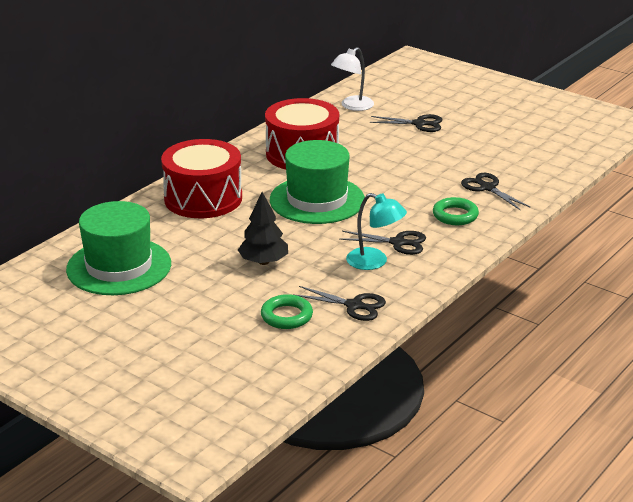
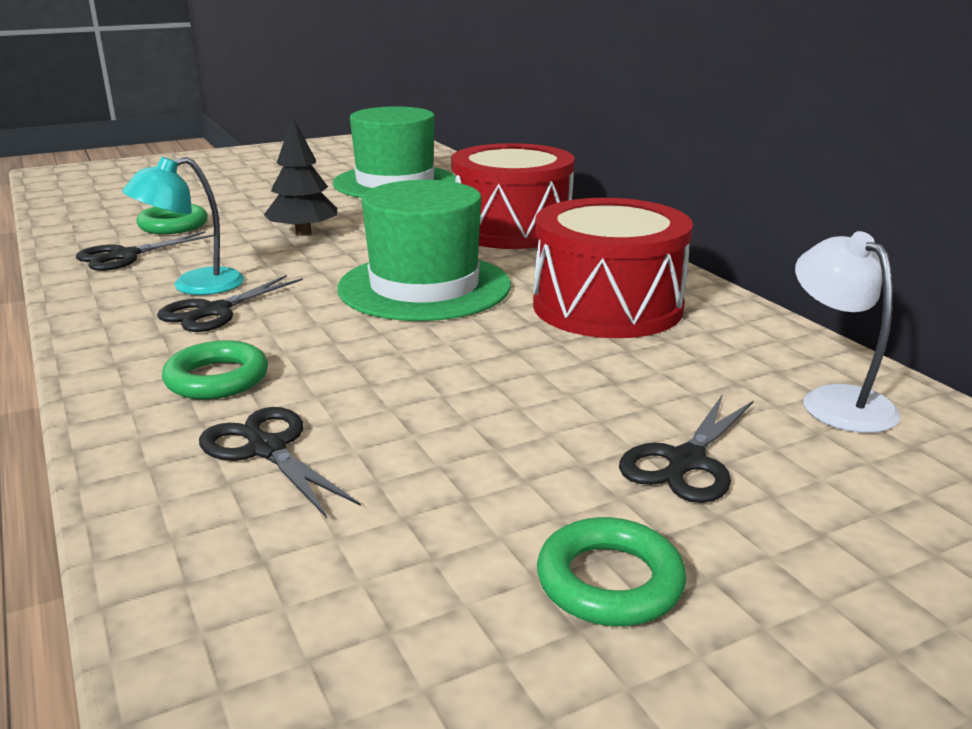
camera: 115 degrees right, 5 degrees down
(487, 188) = (266, 449): black scissors -> black scissors turned 120 degrees counterclockwise
(488, 126) = (609, 581): none -> green ring

